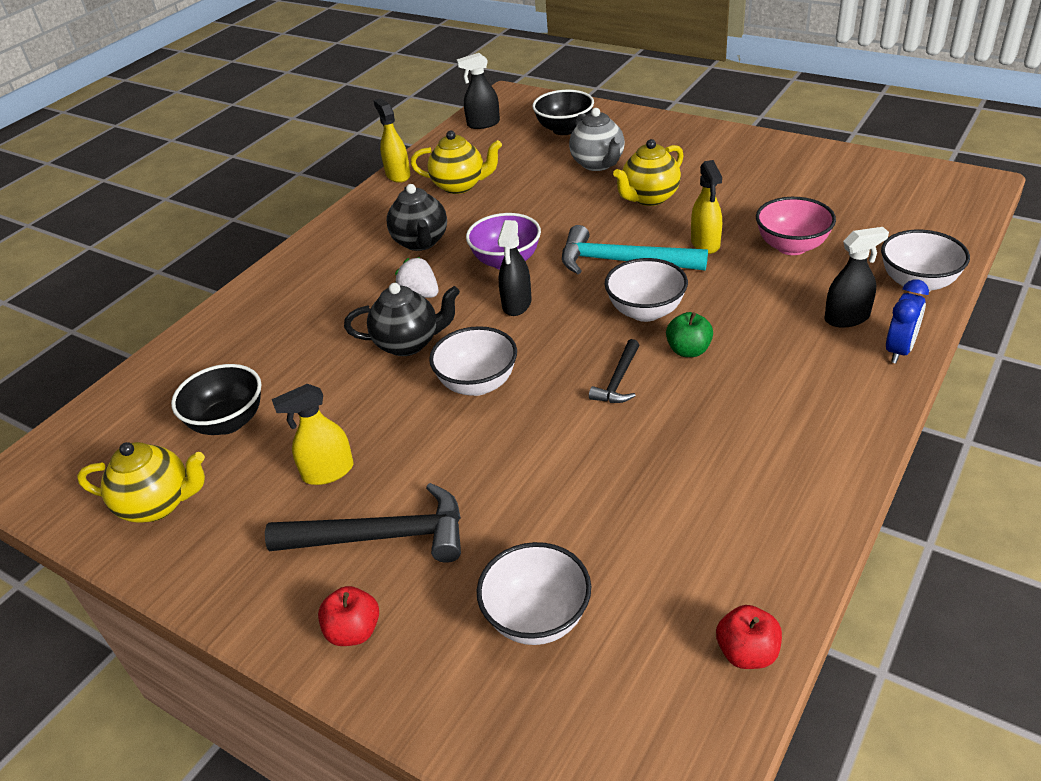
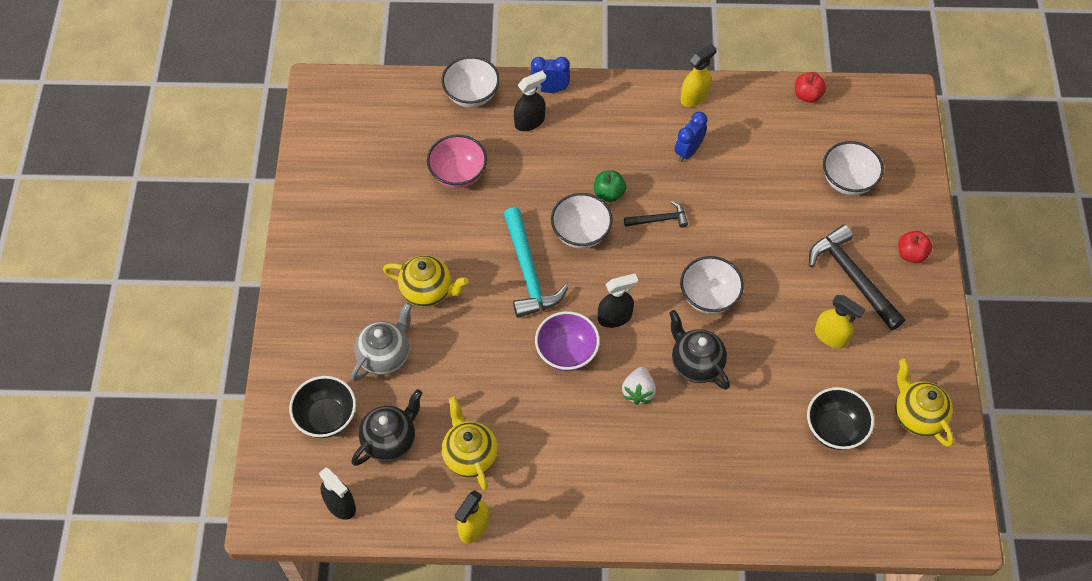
camera: 125 degrees left, 20 degrees up
(421, 242) = (572, 434): black teapot -> black teapot (390, 440)
(705, 244) = (478, 228): yellow spray bottle -> yellow spray bottle (694, 97)
(712, 448) = (688, 151): none -> blue clock
(847, 318) = (529, 122): black spray bottle -> black spray bottle turned 105 degrees clockwise

